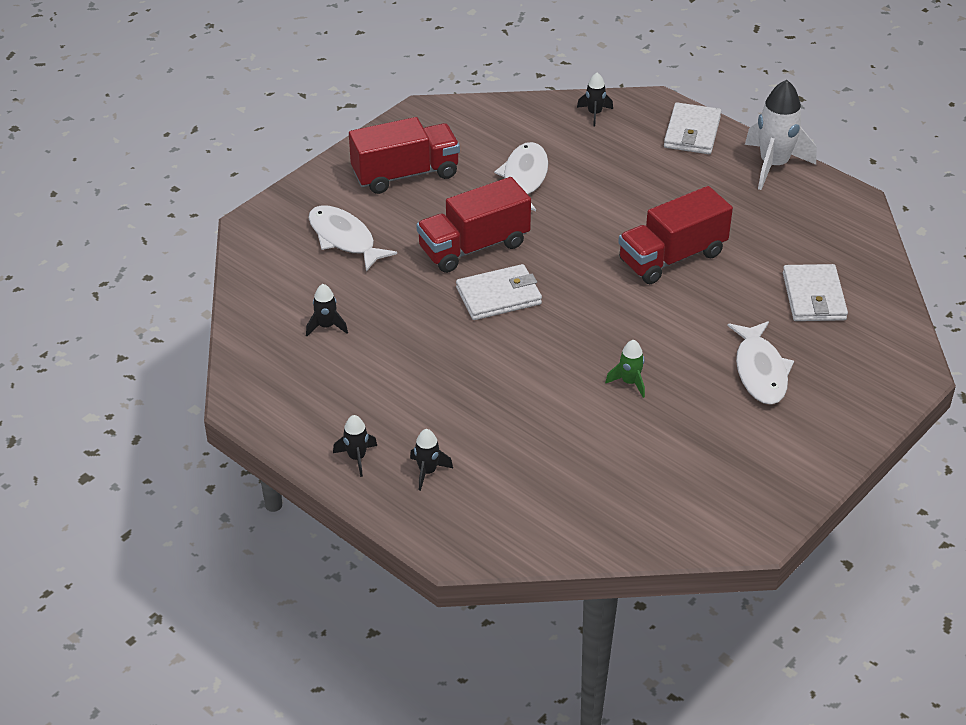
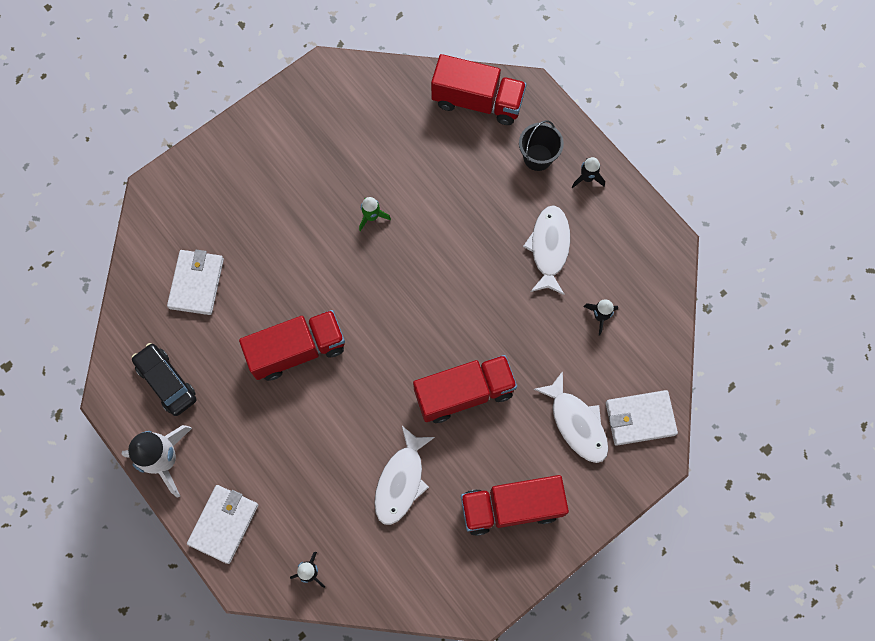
camera: 170 degrees left, 30 degrees up
(427, 471) = (537, 157): black rocket -> black bucket
(499, 296) = (454, 328): white wallet -> white wallet (640, 418)
(525, 525) = (477, 101): none -> red truck
(760, 371) = (269, 211): white fish -> white fish (549, 248)
(803, 217) = (167, 382): none -> black car

